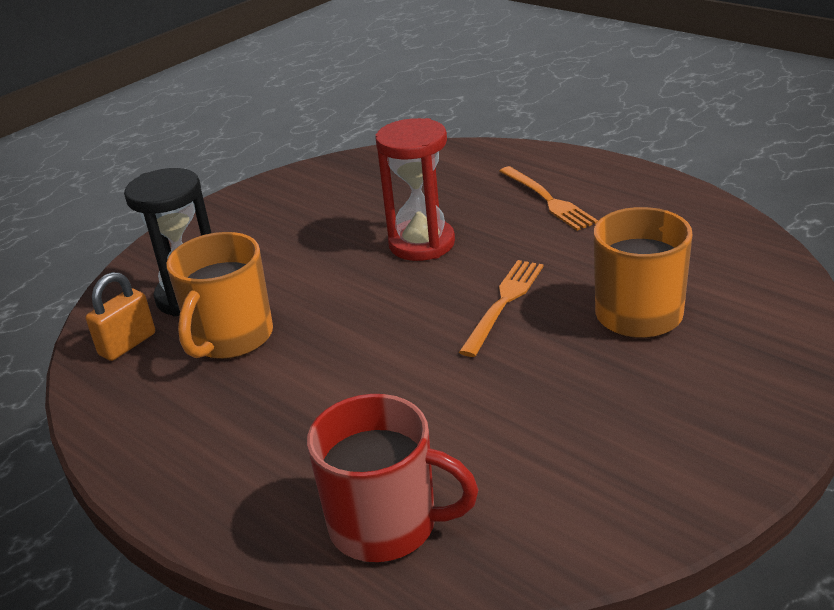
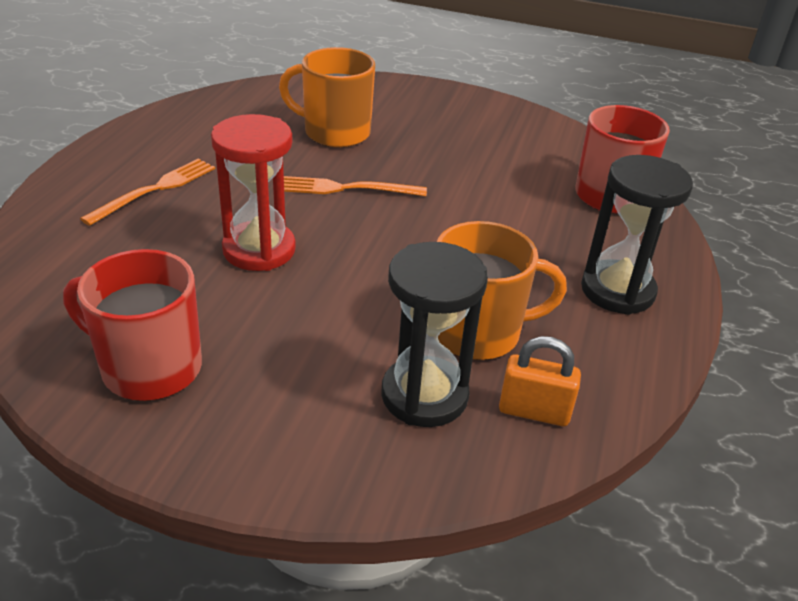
camera: 120 degrees left, 5 degrees up
(209, 450) = (617, 291): none -> black hourglass
(313, 195) = (149, 367): none -> red mug

